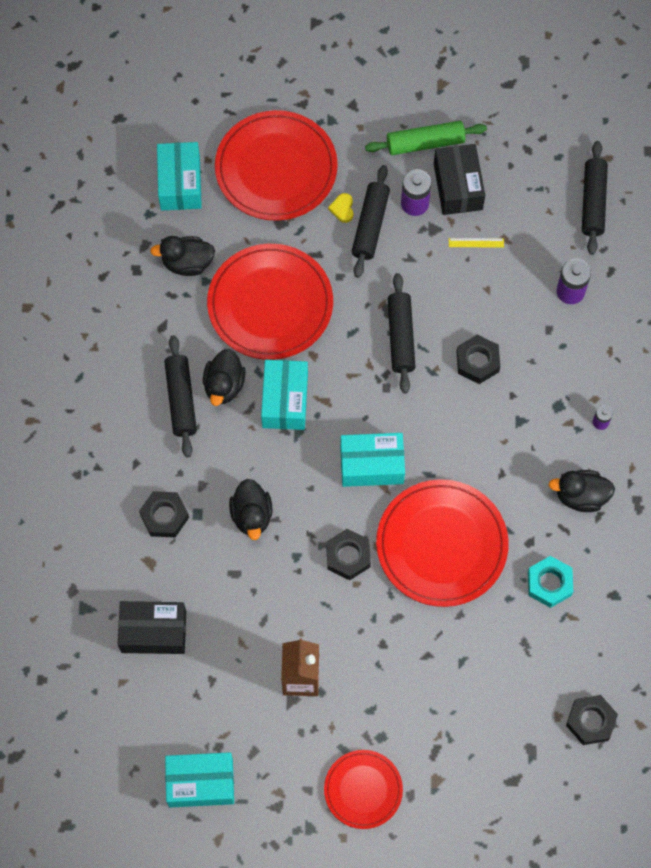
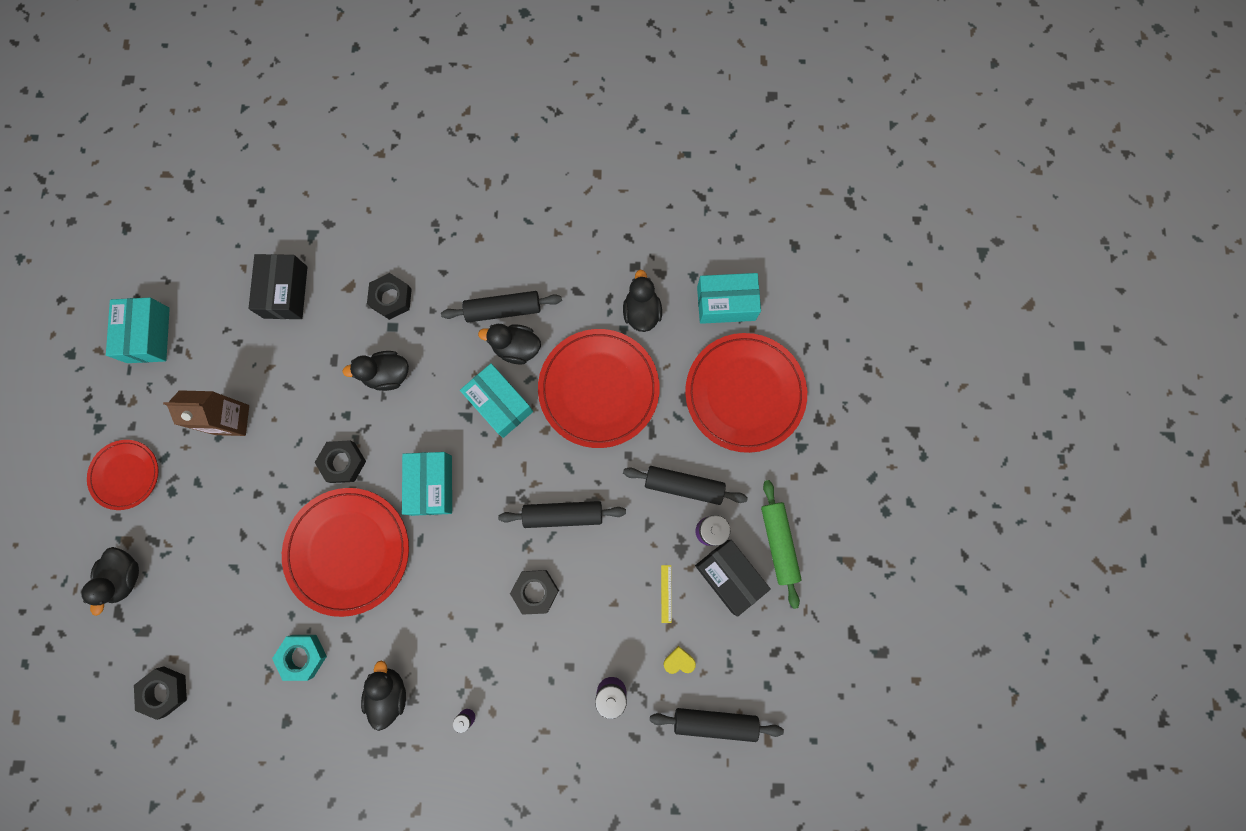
camera: 90 degrees right, 10 degrees up
(285, 400) = (499, 404): turquoise box -> turquoise box turned 45 degrees clockwise
(342, 209) = (702, 458): yellow heart -> yellow heart (679, 661)
(458, 187) = (729, 576): black box -> black box turned 60 degrees clockwise
(474, 776) = (126, 576): none -> black duck

